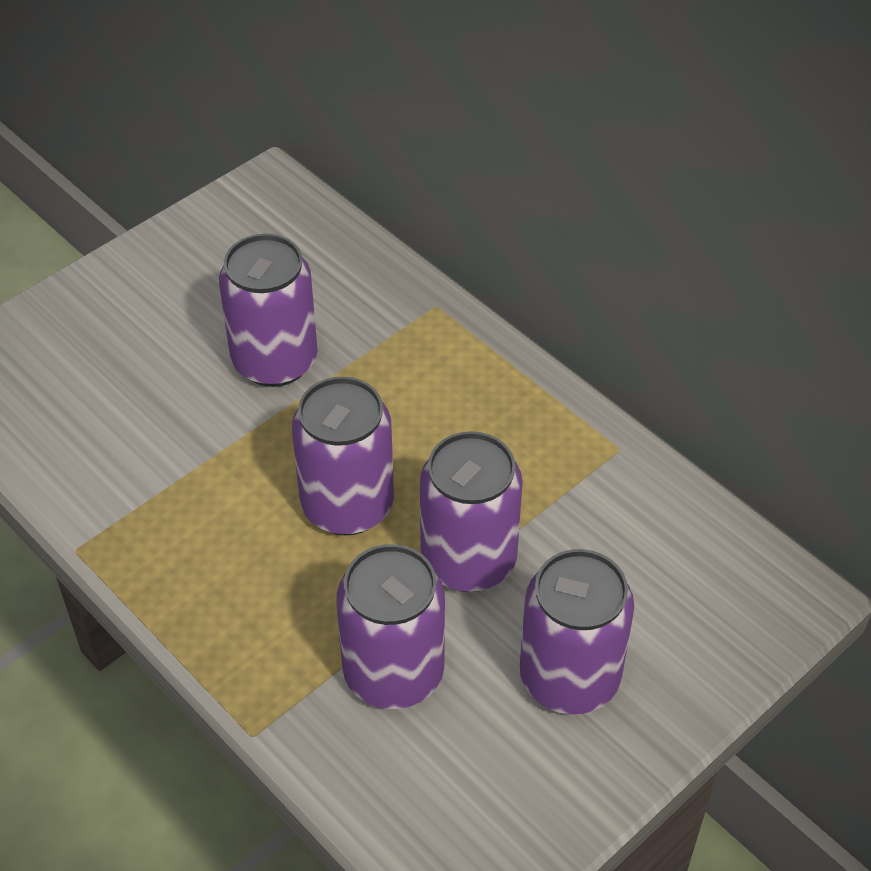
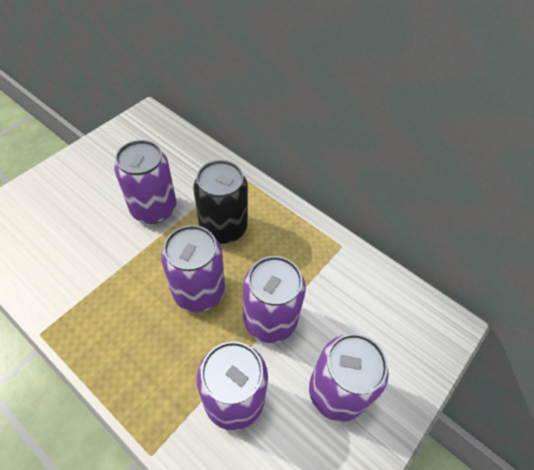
camera: 10 degrees left, 5 degrees up
(401, 402) = (223, 228): none -> black can

